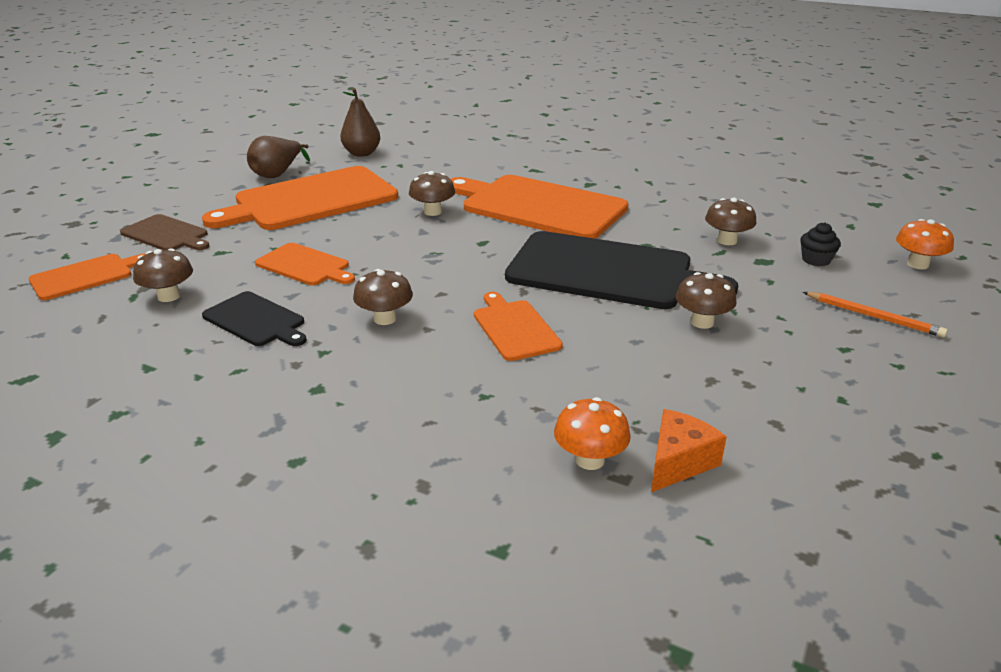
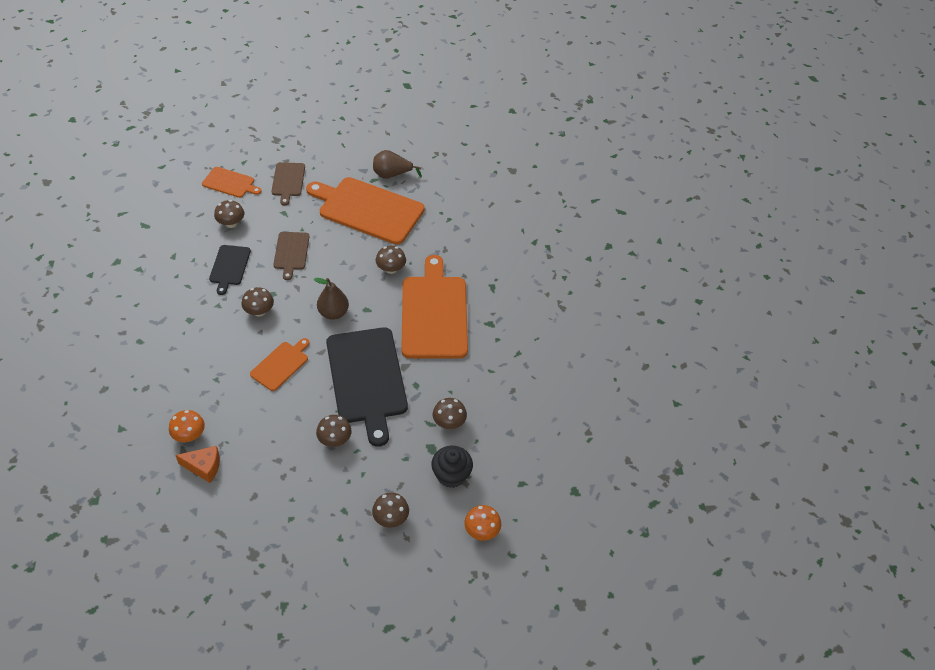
camera: 55 degrees right, 20 degrees up
(305, 265) = (291, 252): orange cutting board -> brown cutting board
(362, 153) = (452, 192): brown pear -> brown pear (333, 313)
(816, 260) = (451, 475): black cupcake -> black cupcake, size x1.58
(874, 317) = (391, 518): orange pencil -> brown mushroom

